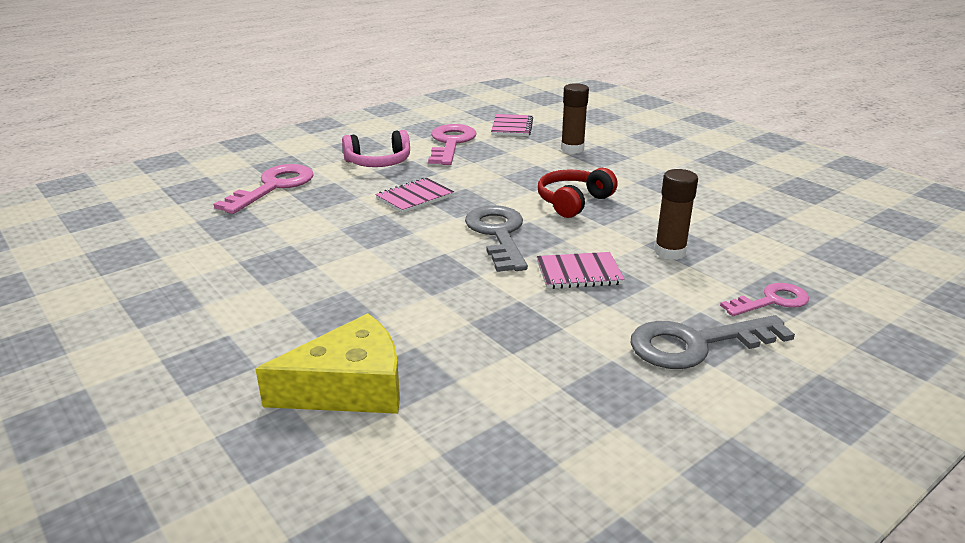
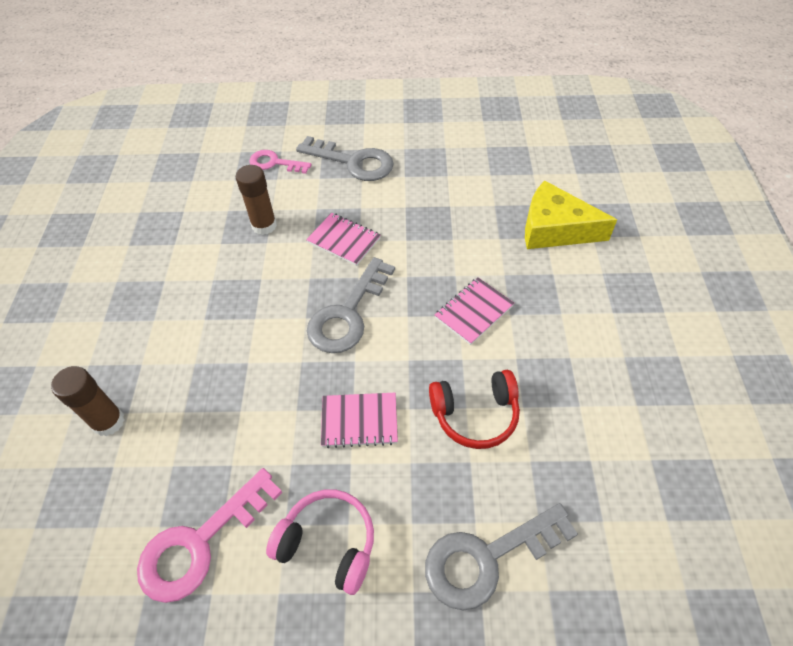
camera: 140 degrees left, 25 degrees up
(273, 187) = (487, 558): pink key -> grey key
(512, 127) = (82, 539): pink notebook -> pink notebook (473, 312)
(573, 202) = (241, 321): red headphones -> red headphones (475, 414)

